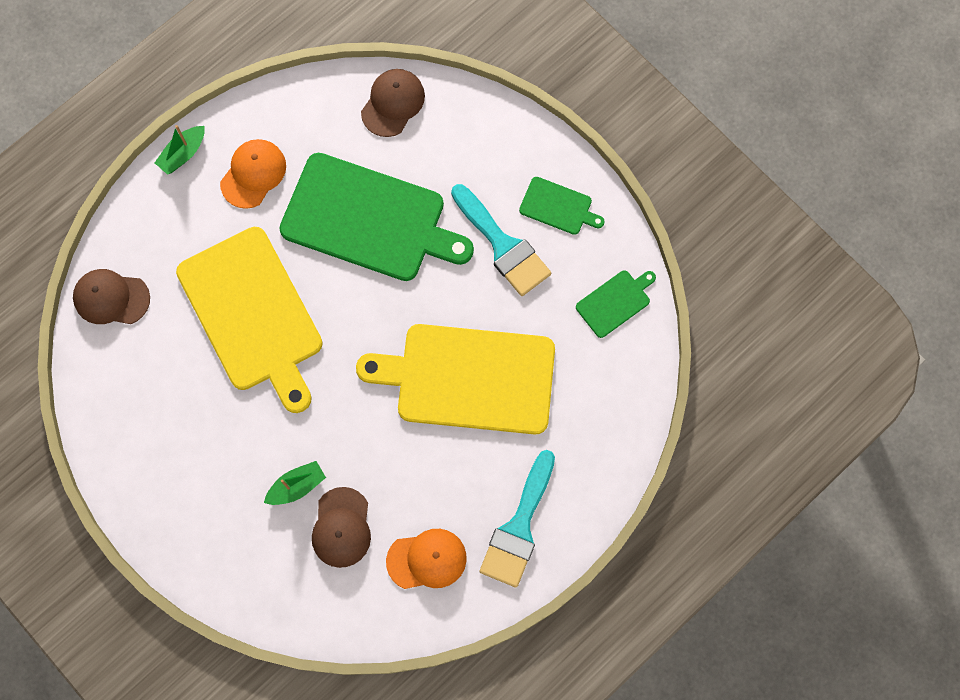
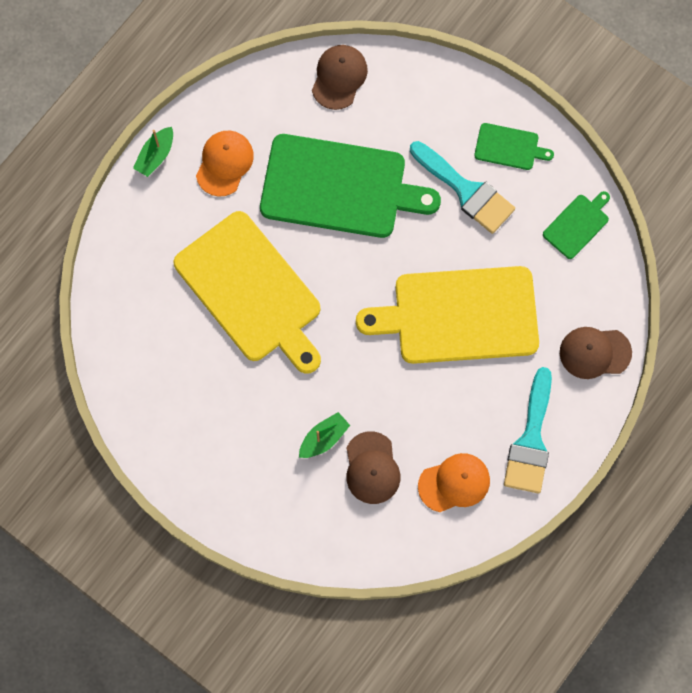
camera: 10 degrees left, 0 degrees up
(111, 298) = (118, 298): brown cap -> brown cap (595, 352)

